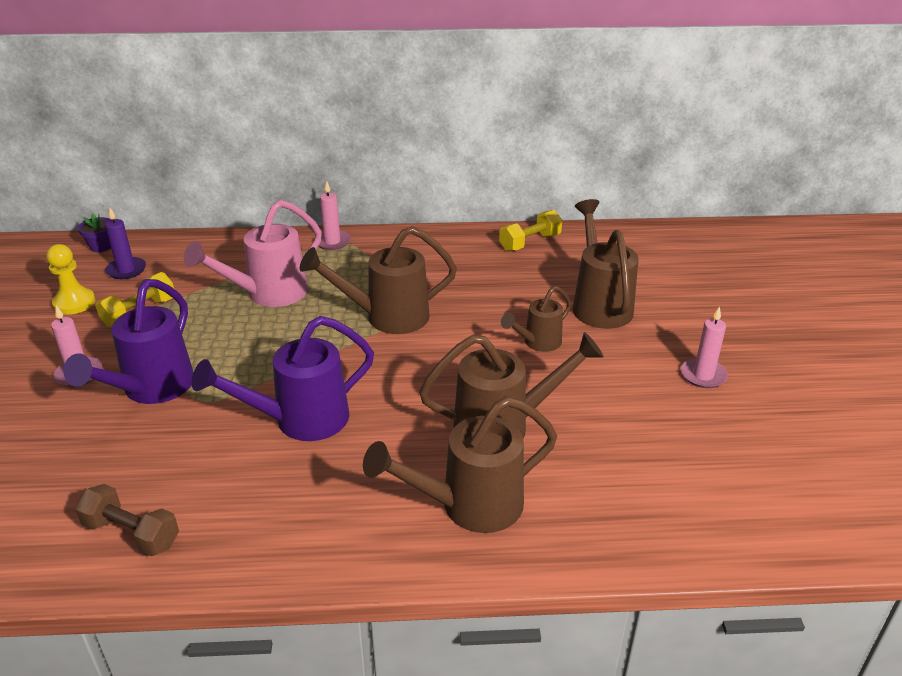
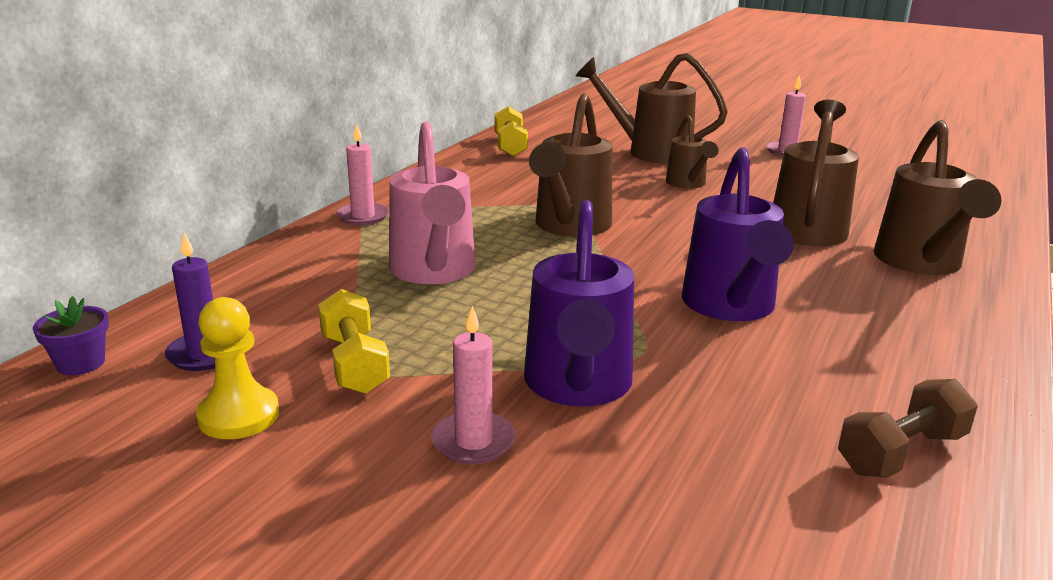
camera: 60 degrees left, 10 degrees down
(151, 389) = (577, 387): purple watering can -> purple watering can turned 45 degrees clockwise

